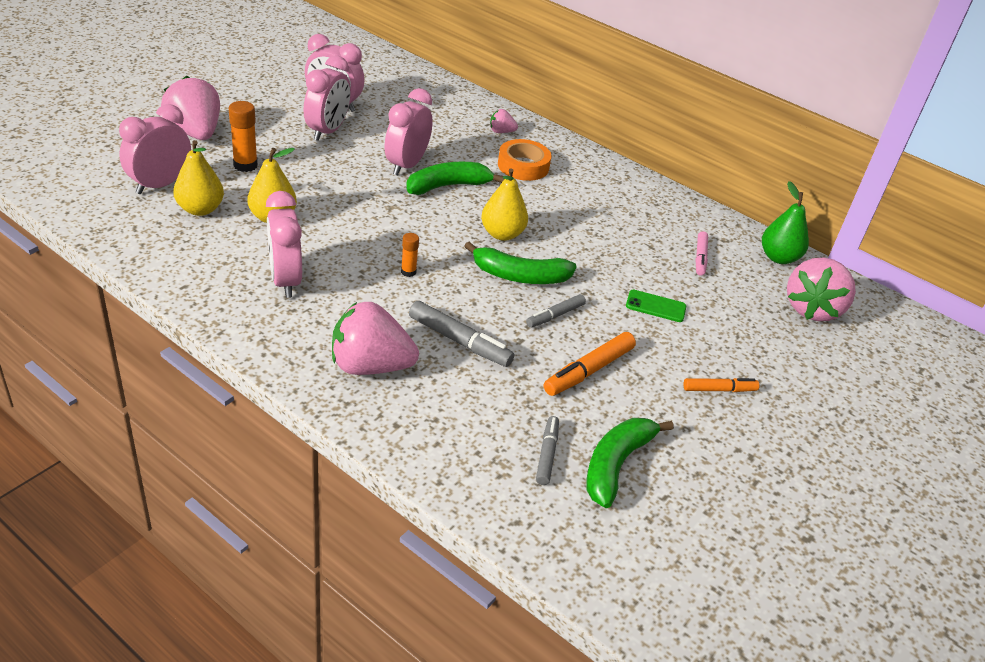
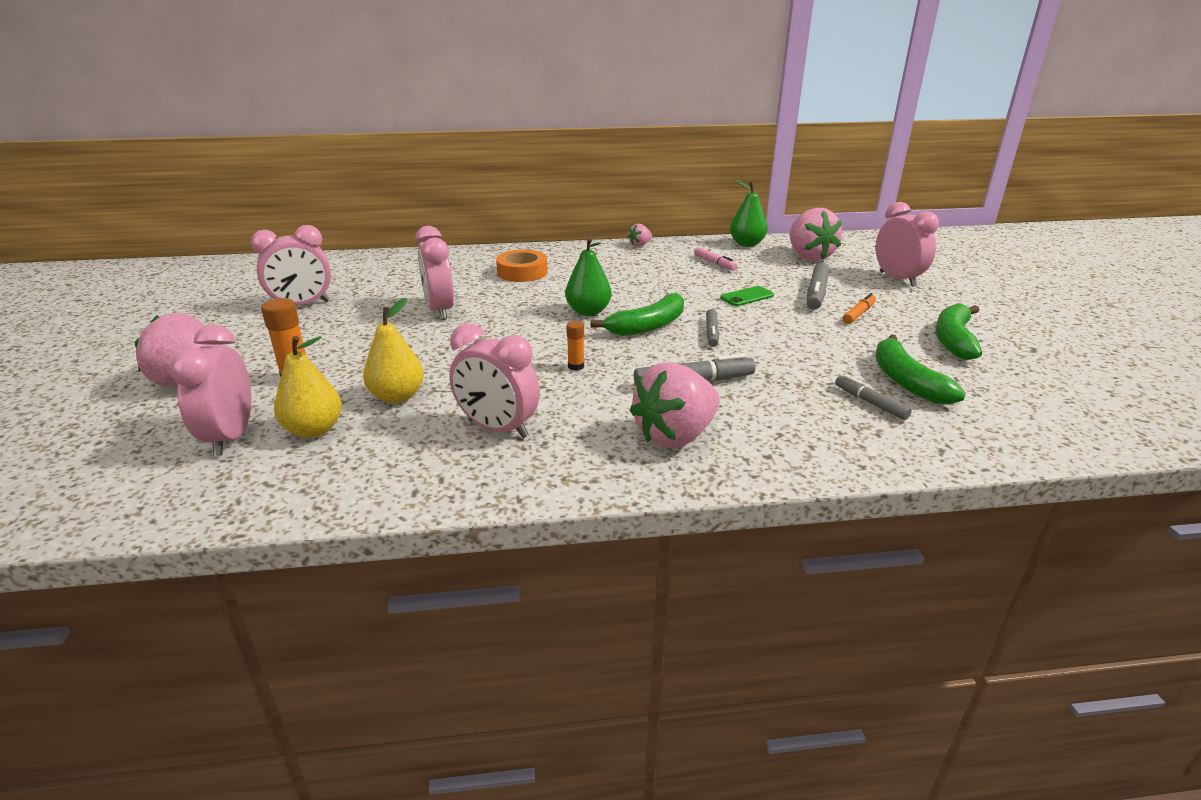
camera: 40 degrees left, 10 degrees down
(327, 131) = (330, 322): pink clock -> pink clock (897, 279)
(448, 186) = (496, 306): green banana -> green banana (953, 340)
(501, 132) = (468, 262): pink strawberry -> pink strawberry (640, 245)
(502, 234) = (588, 312): yellow pear -> green pear
(589, 371) = (790, 347): orange marker -> none
(727, 346) = (816, 293): none -> grey marker

